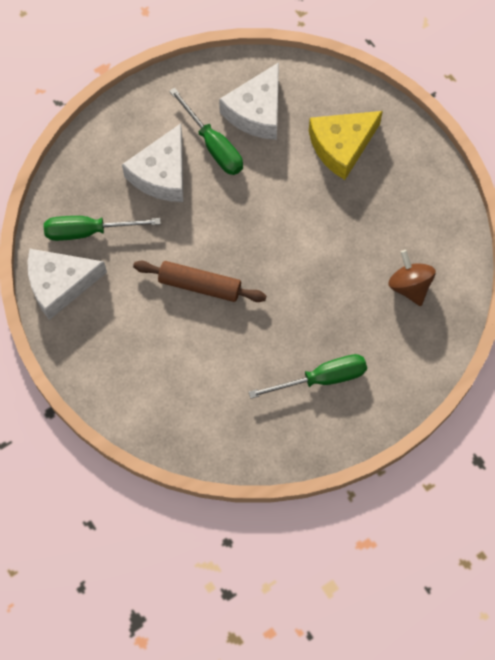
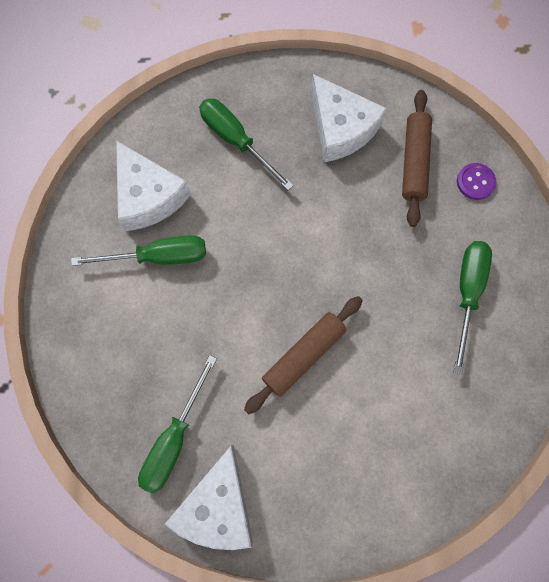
camera: 60 degrees left, 5 degrees up
(162, 174) = (157, 325): white cheese -> white cheese (341, 128)
(342, 146) = (236, 140): yellow cheese -> green screwdriver
(409, 286) = (414, 162): brown spinning top -> brown rolling pin
(422, 341) = (475, 182): none -> purple button

